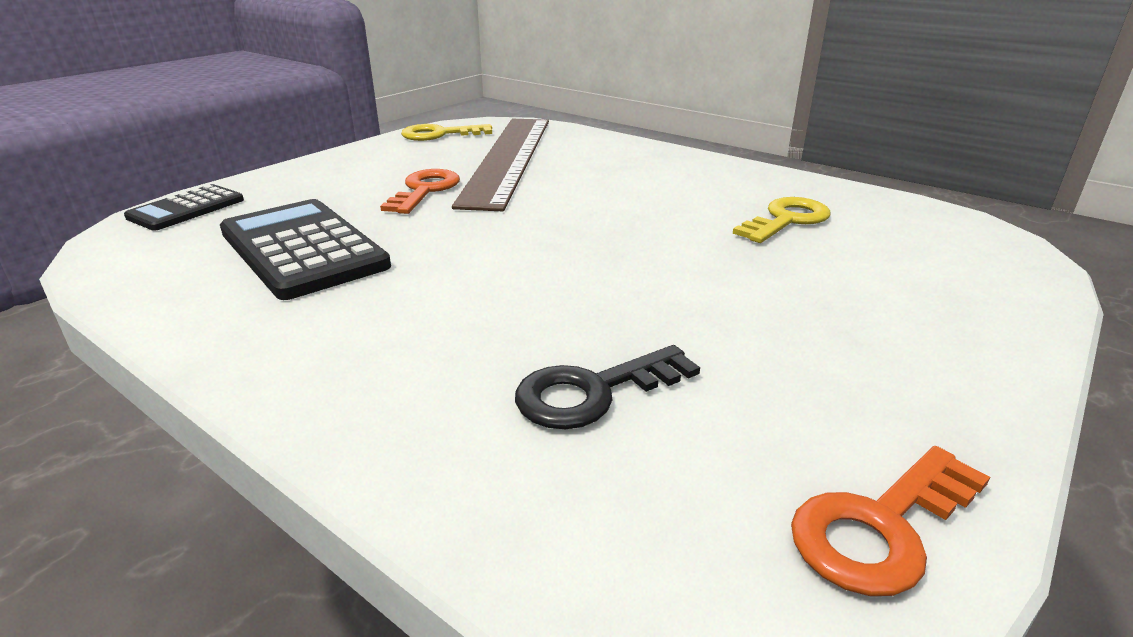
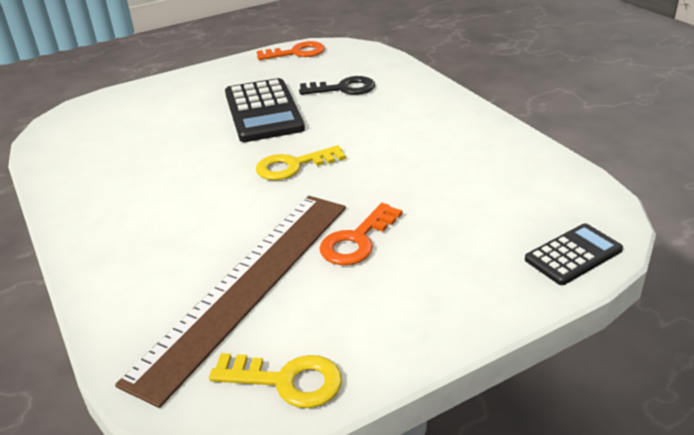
camera: 155 degrees left, 5 degrees up
(302, 249) = (462, 185): black calculator -> black calculator (263, 111)
(786, 220) = (137, 154): yellow key -> yellow key (293, 166)

